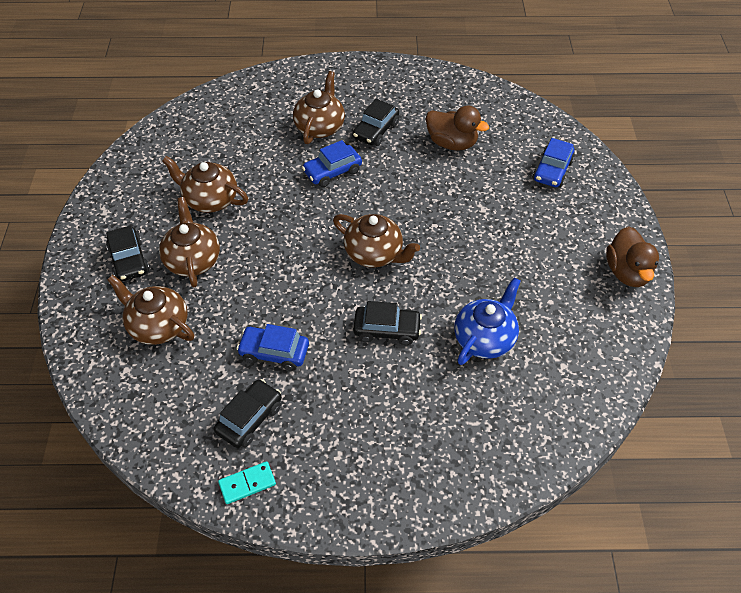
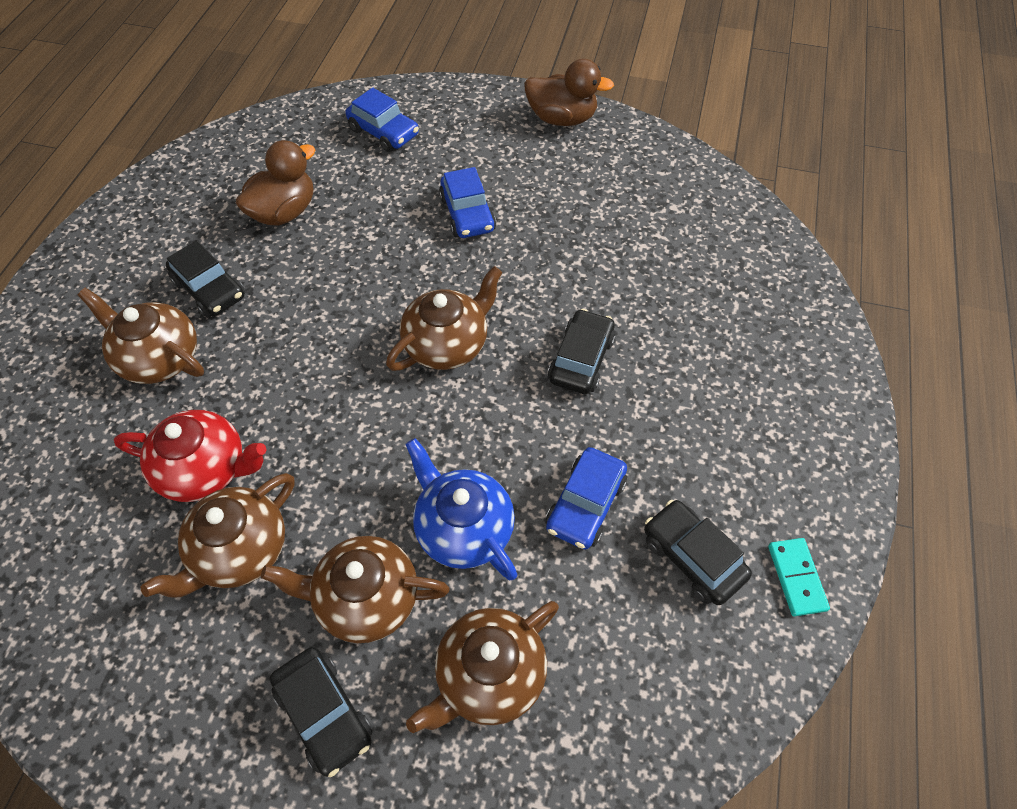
camera: 75 degrees left, 5 degrees up
(129, 260) = (324, 713): black car -> black car turned 60 degrees clockwise
(254, 170) = (206, 469): none -> red teapot
(332, 171) = (266, 361): blue car -> blue car (467, 214)
(485, 338) = (619, 264): blue teapot -> blue teapot (463, 528)

